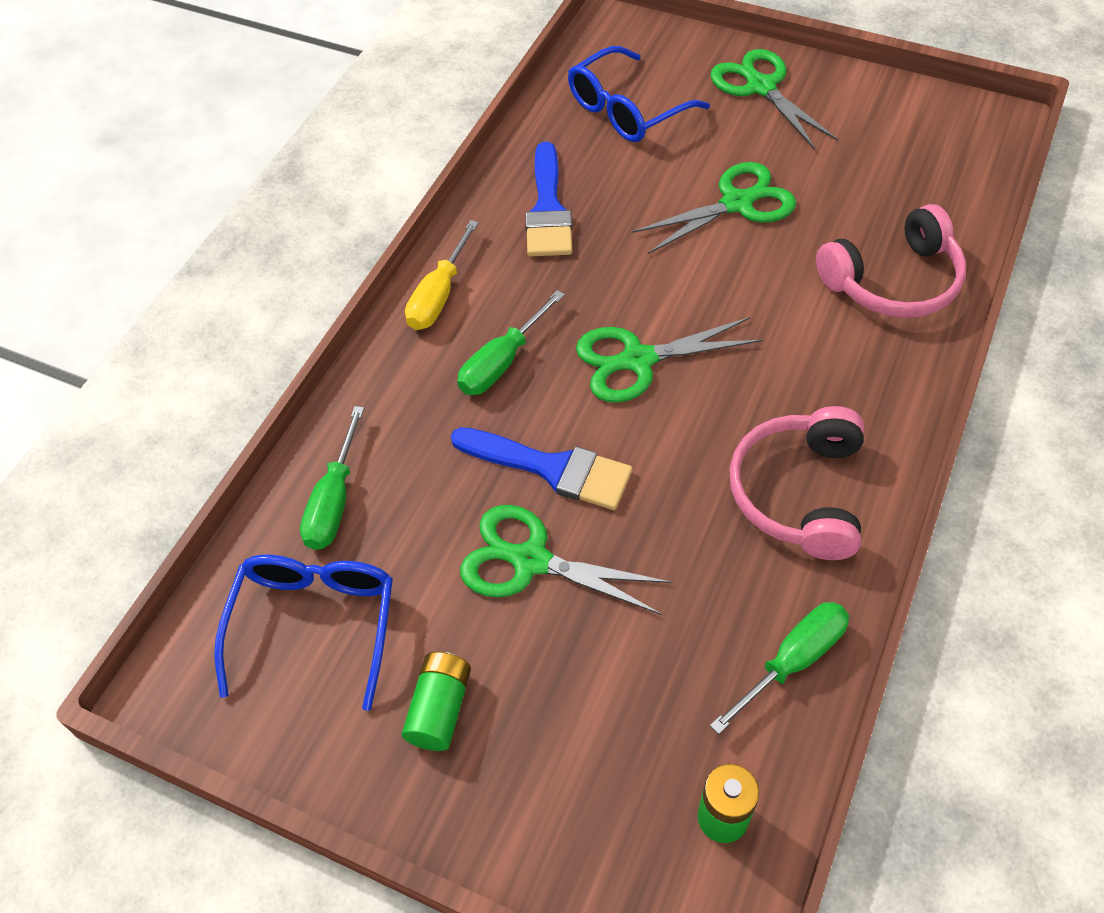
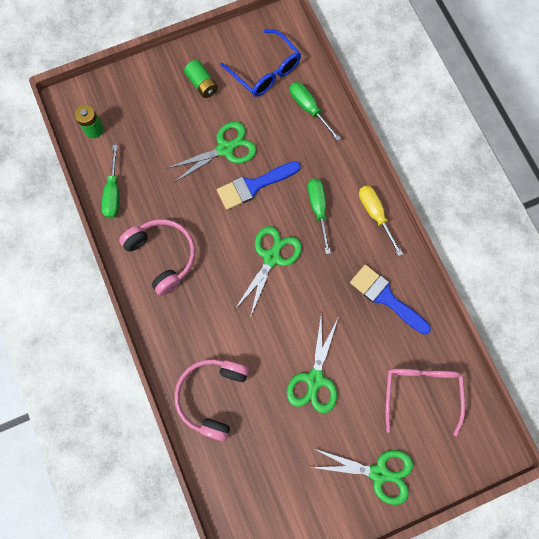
camera: 130 degrees right, 20 degrees up
(627, 109) = (421, 393): blue glasses -> pink glasses

